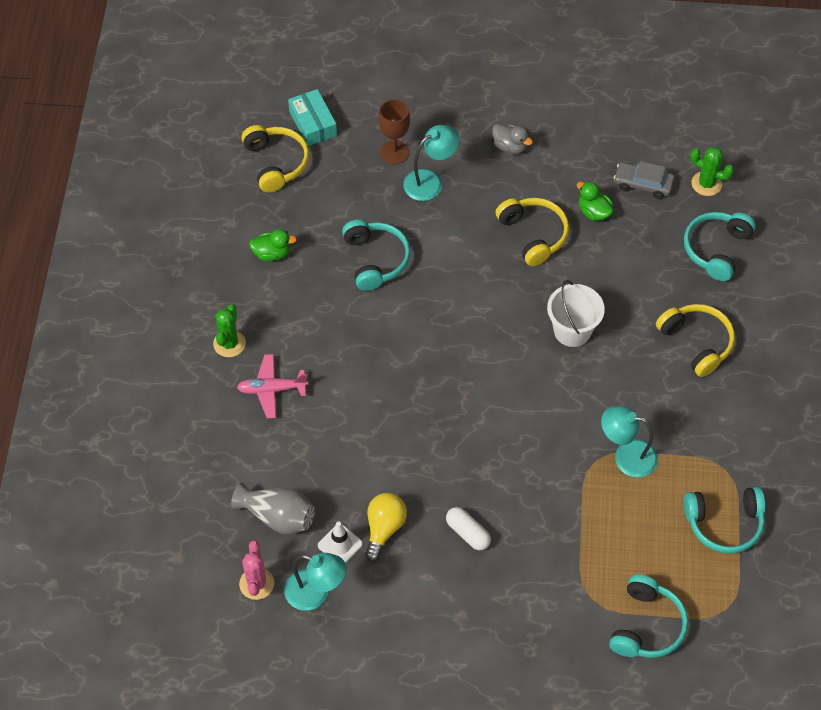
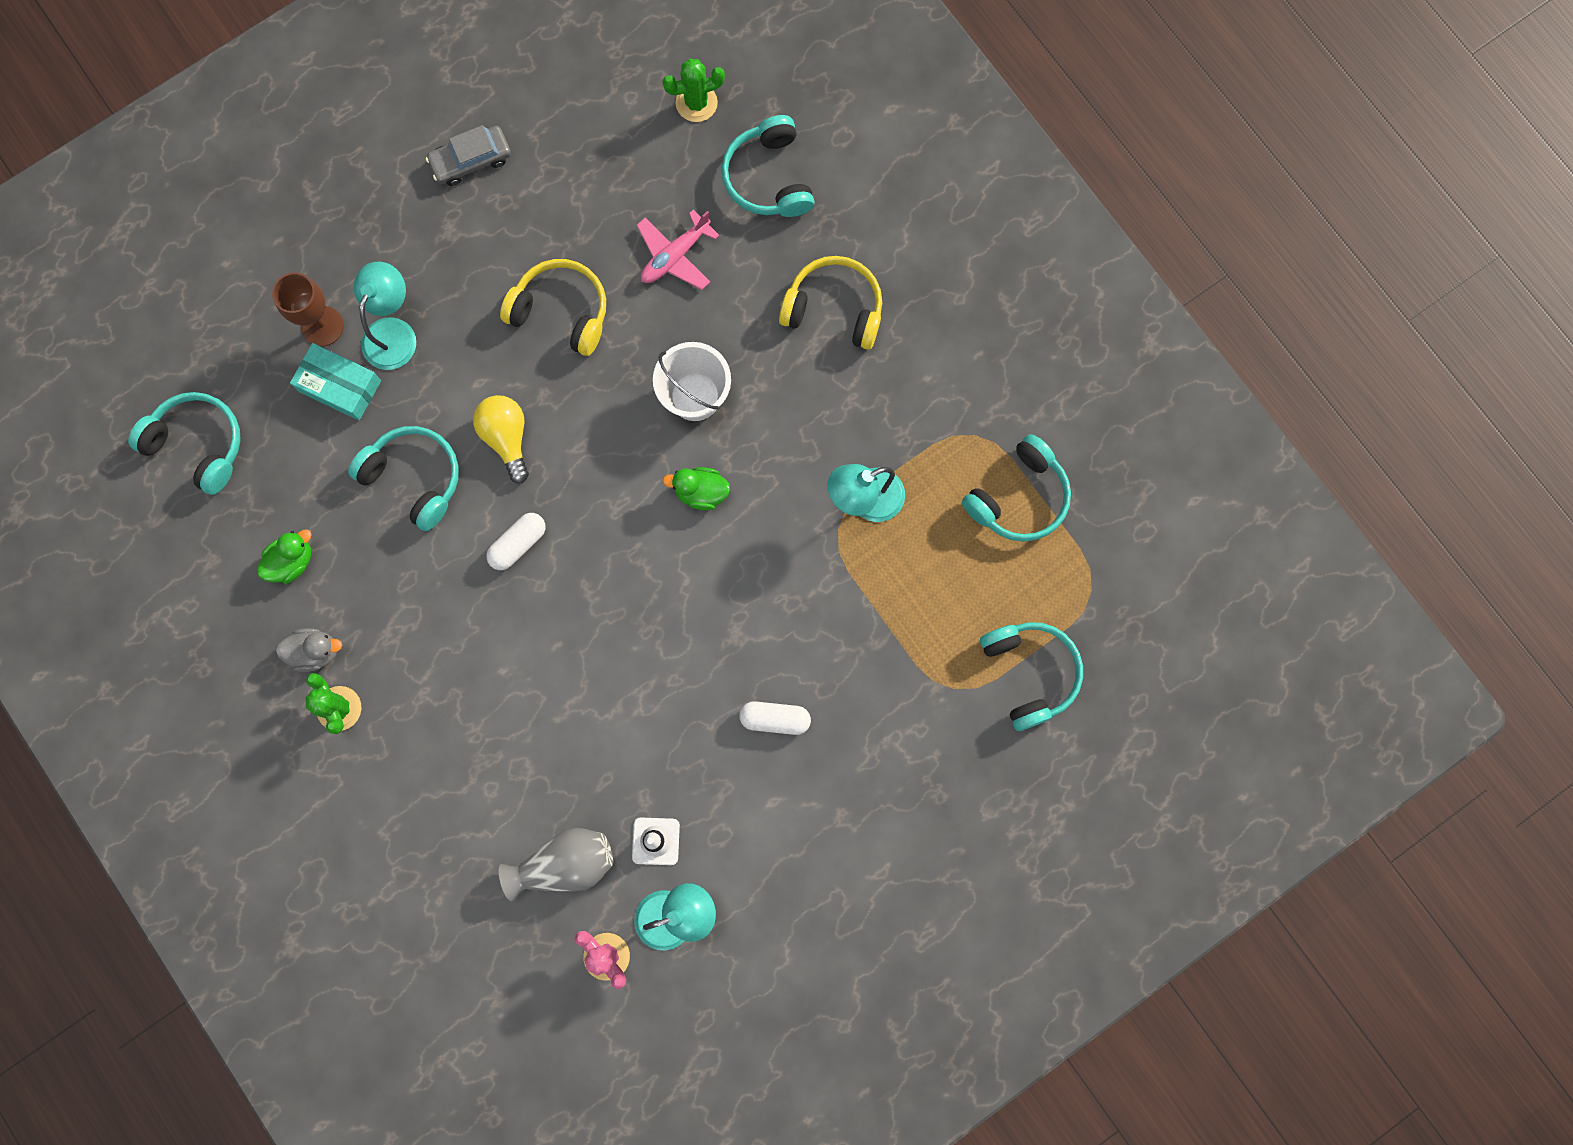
camera: 40 degrees left, 20 degrees up
(272, 389) = (433, 724): pink plane -> pink plane (675, 256)
(276, 163) = (198, 444): yellow headphones -> turquoise headphones
(313, 123) = (197, 361): turquoise box -> turquoise box (340, 386)
(384, 528) = (686, 785): yellow light bulb -> yellow light bulb (507, 438)
(402, 333) = (518, 544): none -> white capsule
(510, 146) = (446, 219): grey duck -> grey duck (315, 652)
(593, 212) = (604, 232): green duck -> green duck (701, 492)
(643, 184) = (629, 155): grey car -> grey car (471, 160)

